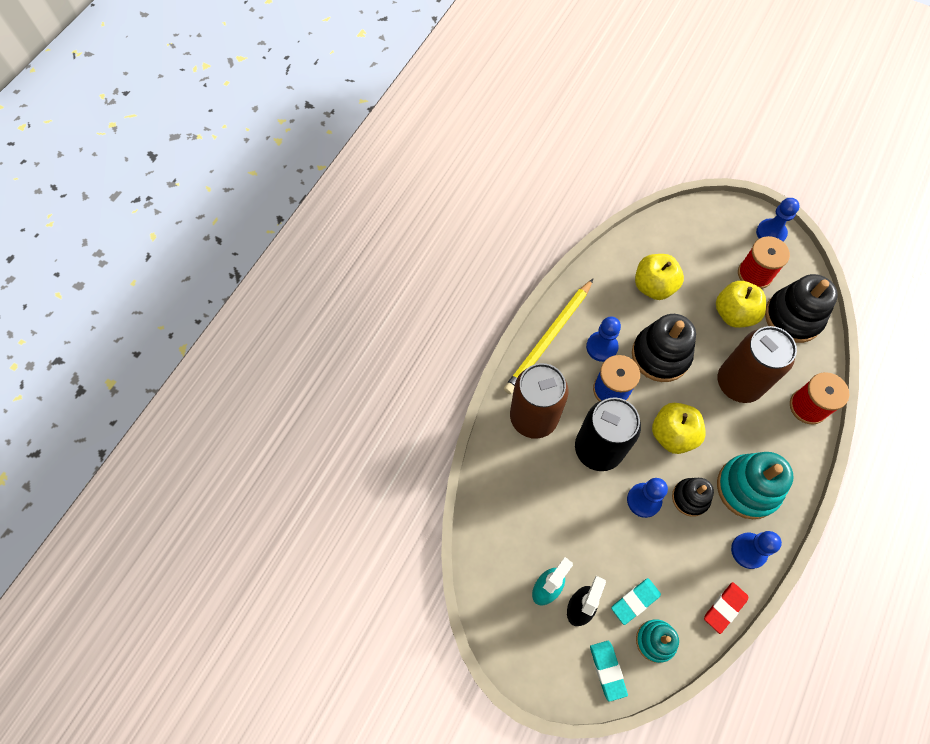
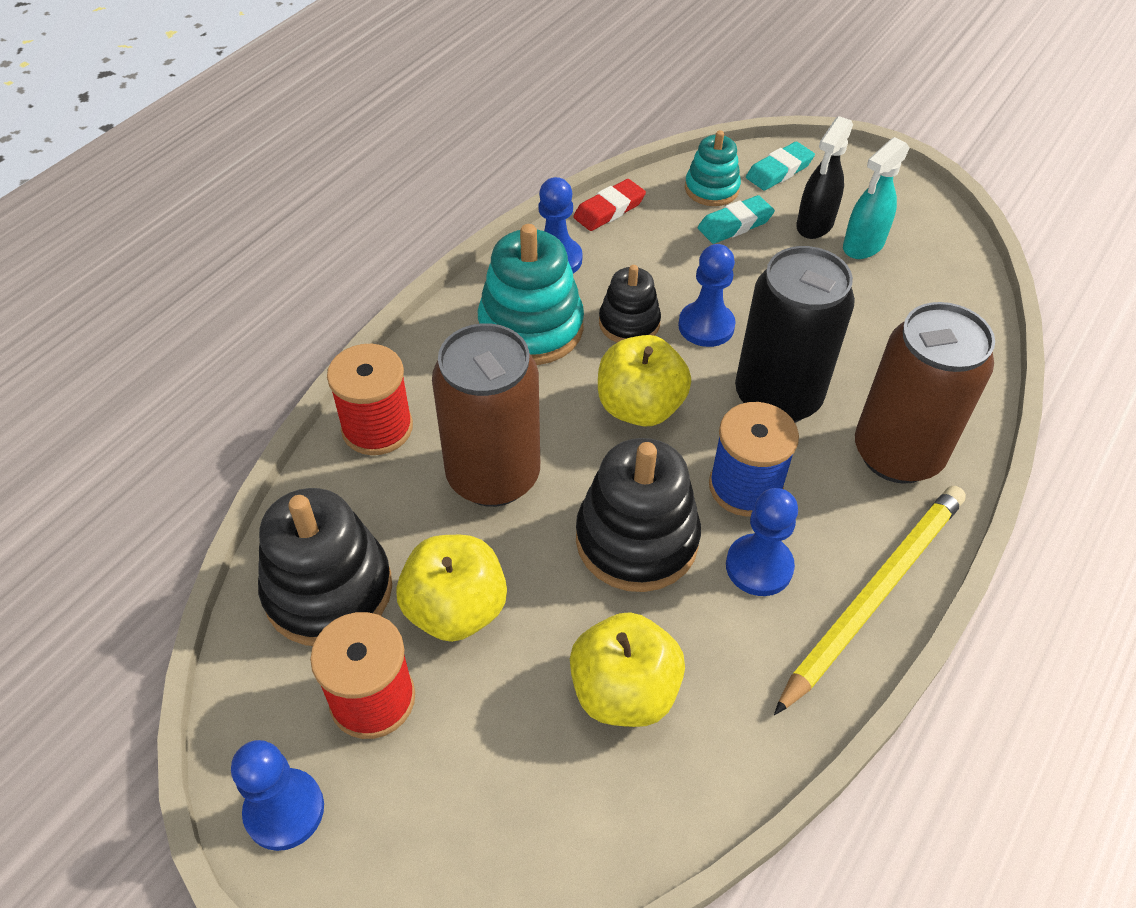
camera: 175 degrees left, 15 degrees down
(607, 670) = (779, 171): turquoise eraser -> turquoise eraser turned 60 degrees clockwise

